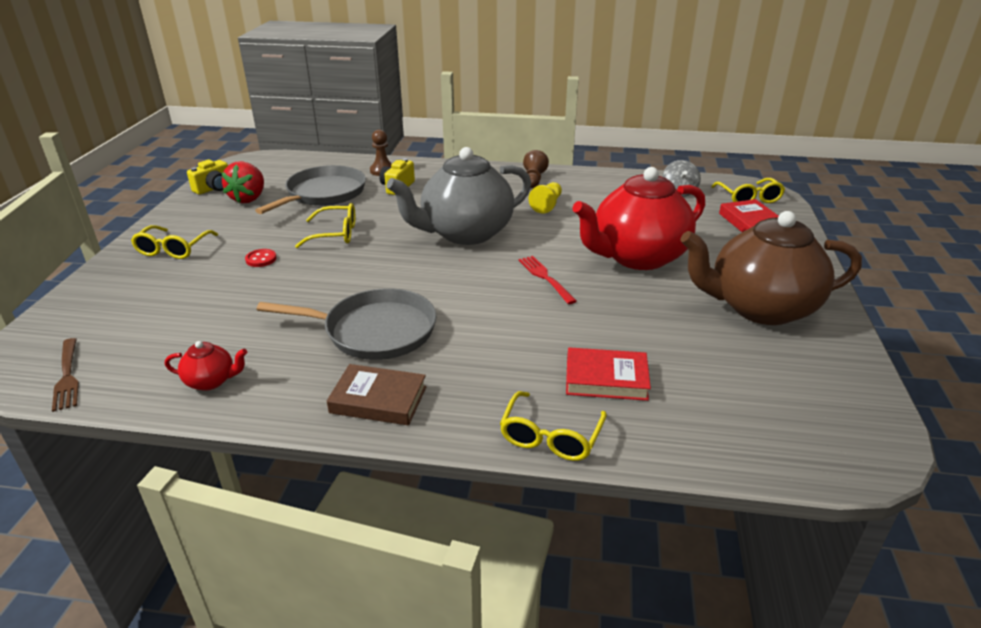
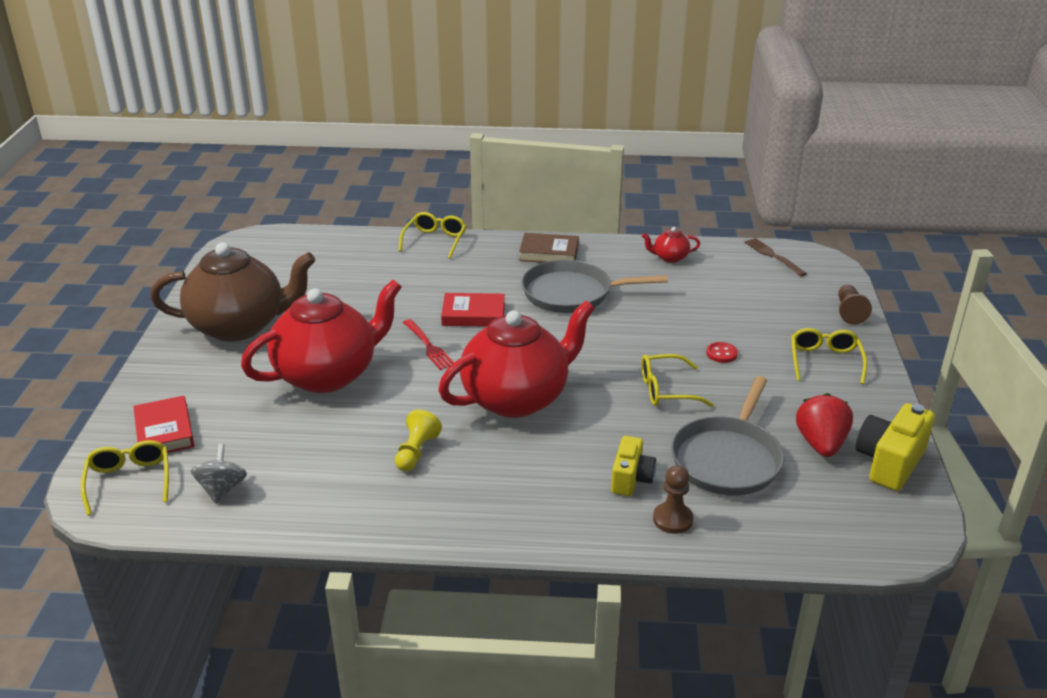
camera: 175 degrees right, 0 degrees up
(214, 188) = (889, 462): yellow camera -> yellow camera, size x1.52
(465, 233) = (517, 398): grey teapot -> red teapot
(533, 180) = (431, 508): brown pawn -> brown pawn (849, 312)
(606, 379) = (392, 270): red book -> red book (473, 314)

